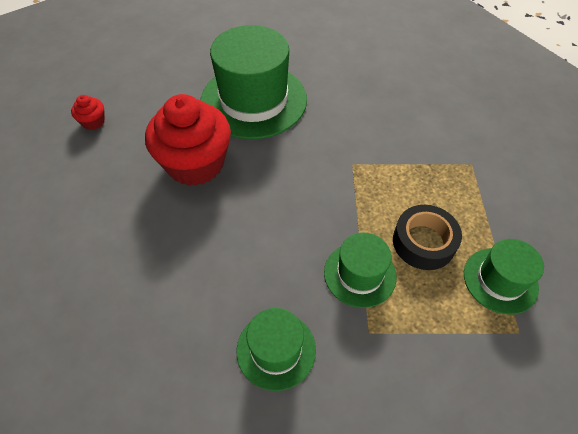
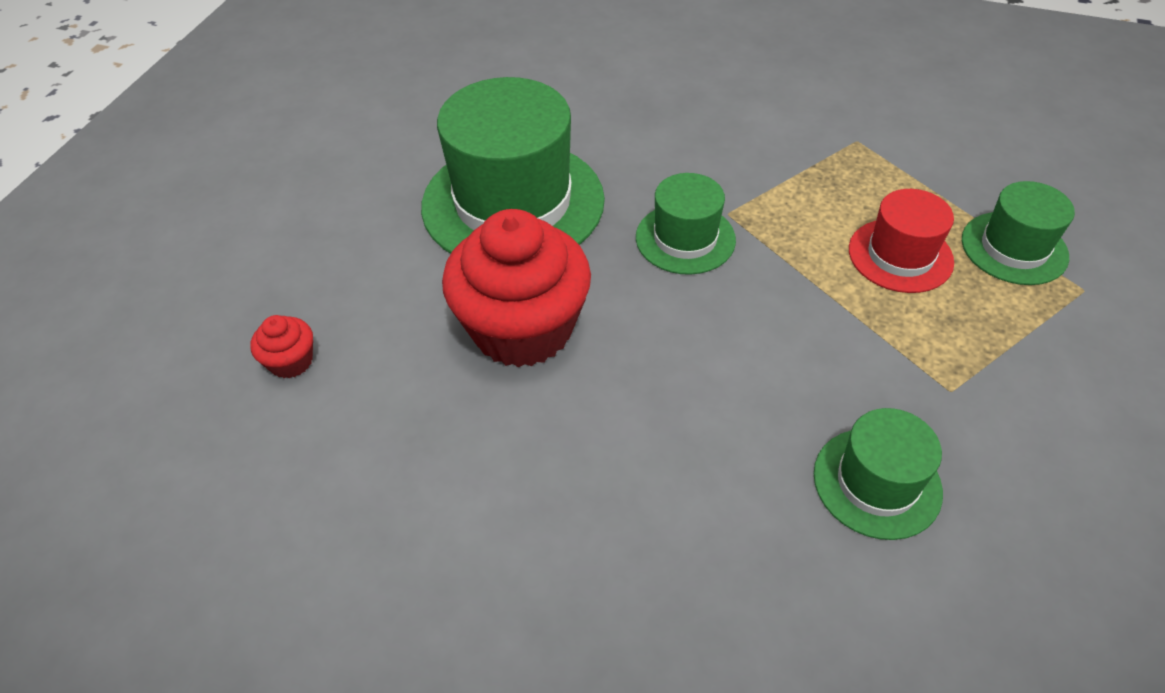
camera: 35 degrees left, 5 degrees down
(360, 274) = (873, 334): green hat -> green hat (685, 238)
(423, 242) = (900, 255): black tape -> red hat

